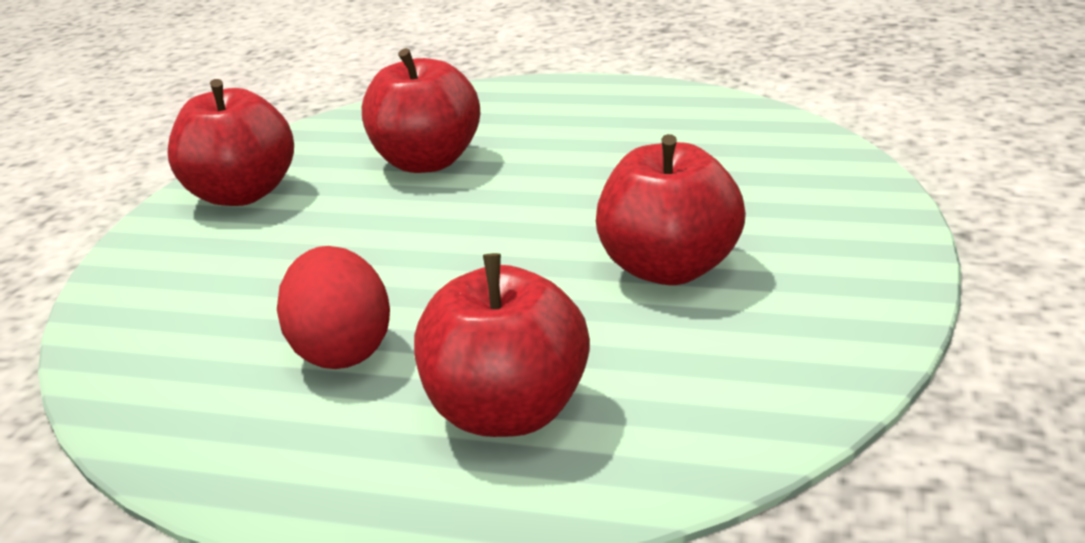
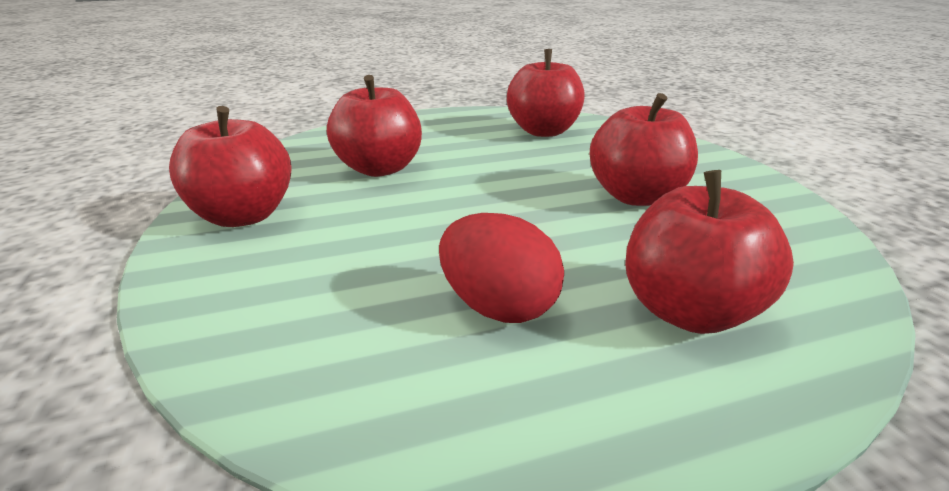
camera: 35 degrees left, 0 degrees up
(701, 141) = (543, 131): none -> red apple

